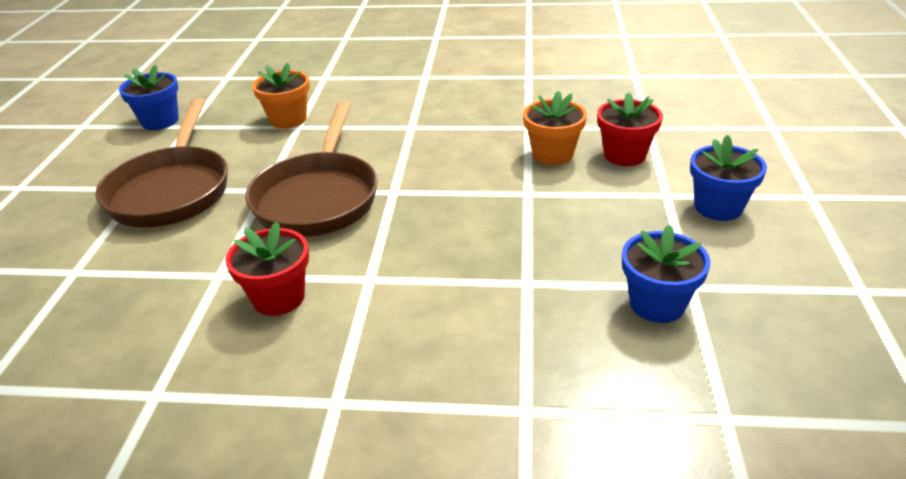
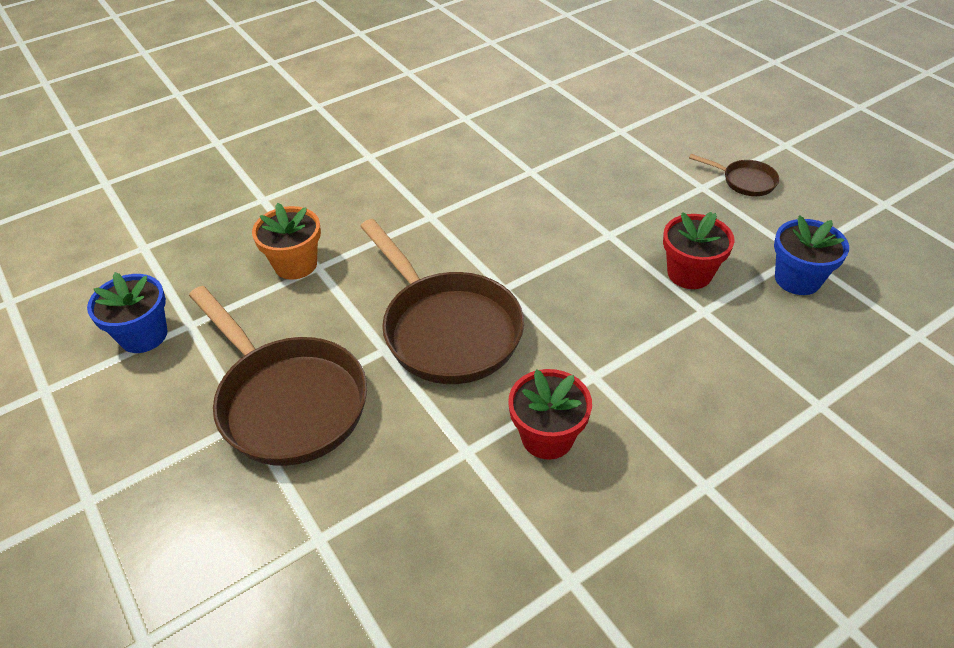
camera: 40 degrees left, 10 degrees up
(552, 154) = (582, 189): orange flower pot -> none
(624, 155) = (634, 165): red flower pot -> red flower pot (689, 273)
(718, 207) = (744, 181): blue flower pot -> brown pan

